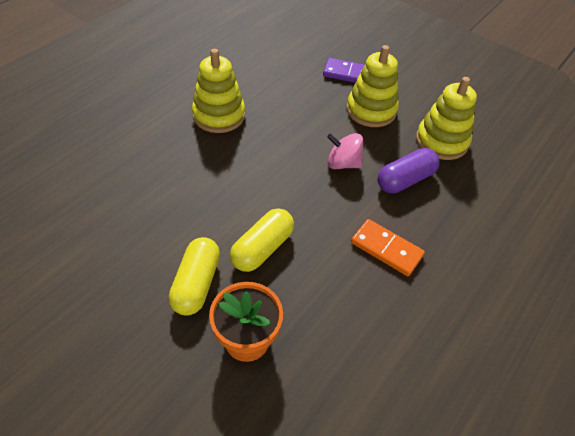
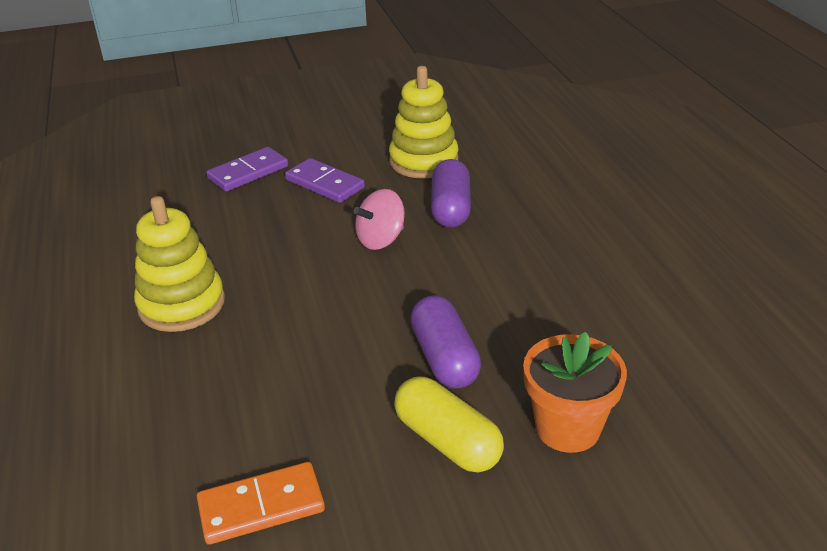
camera: 50 degrees left, 15 degrees down
(262, 248) = (444, 358): yellow capsule -> purple capsule
(371, 110) = (324, 184): yellow stacking toy -> purple domino
(386, 249) = (530, 264): orange domino -> orange domino (261, 507)

